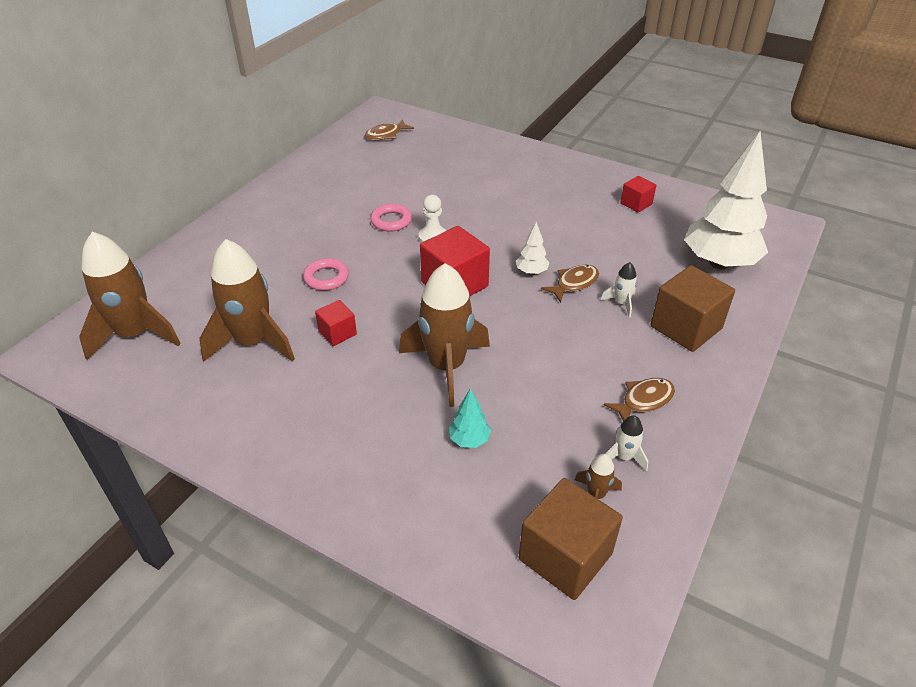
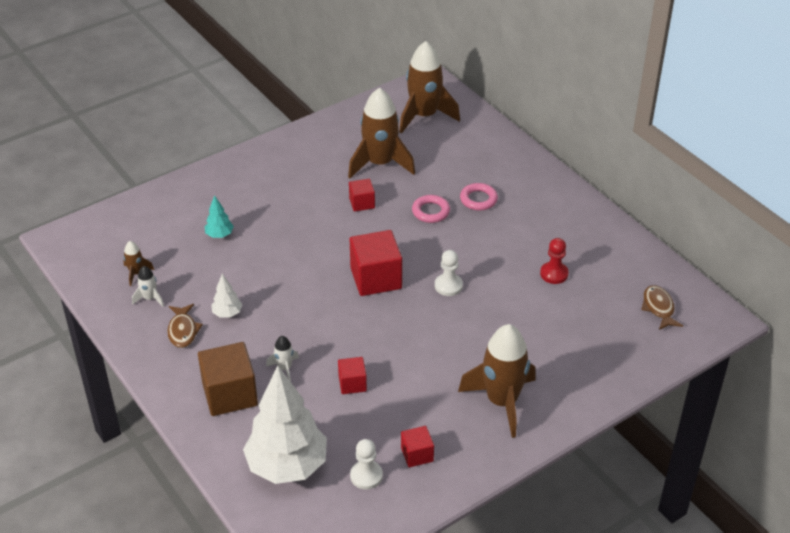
camera: 115 degrees right, 0 degrees up
(377, 186) = (554, 274): none -> red pawn
(391, 221) = (489, 267): pink ring -> pink ring (478, 199)
(446, 367) = (289, 245): brown rocket -> brown rocket (502, 402)
(531, 272) = (361, 330): white tree -> white tree (227, 313)
(565, 556) = (112, 245): brown cube -> none
(574, 284) = (328, 350): brown fish -> none
(599, 257) = (352, 383): none -> red cube
(681, 221) = (366, 476): none -> white pawn

